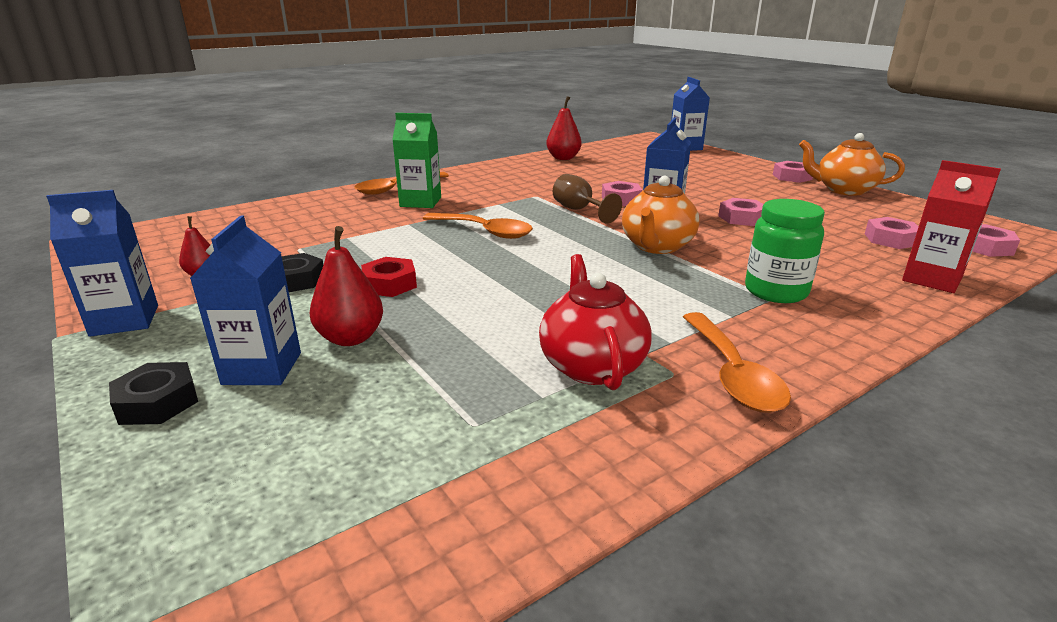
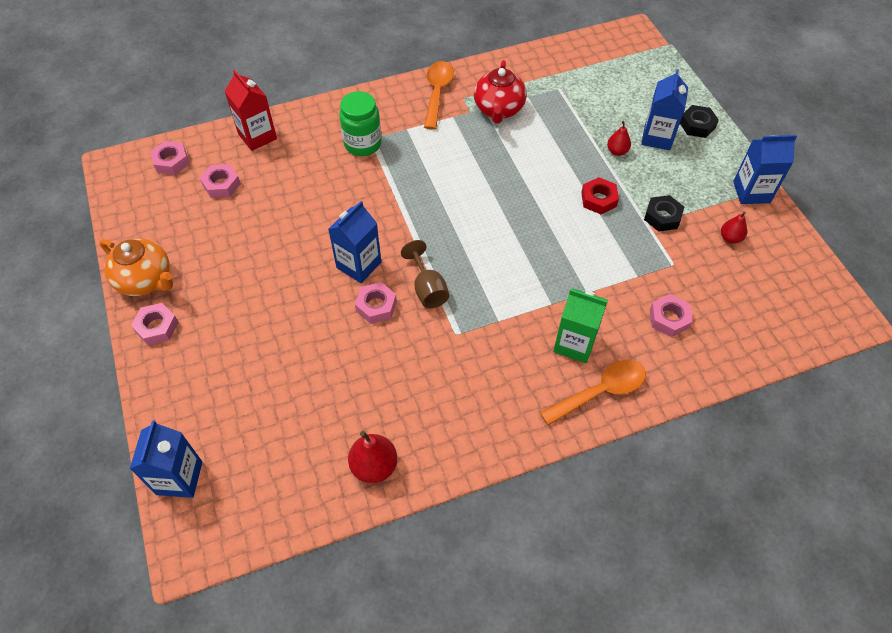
camera: 165 degrees left, 30 degrees up
(351, 338) = (617, 151): red pear -> red pear, size x0.62
(484, 231) = (523, 263): orange spoon -> none
(657, 246) = (399, 210): orange teapot -> none
(741, 218) = (298, 242): pink nut -> pink nut (669, 319)

